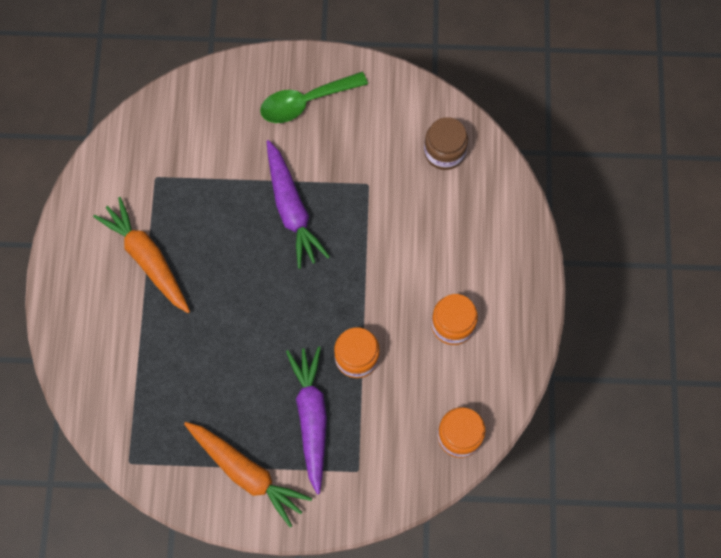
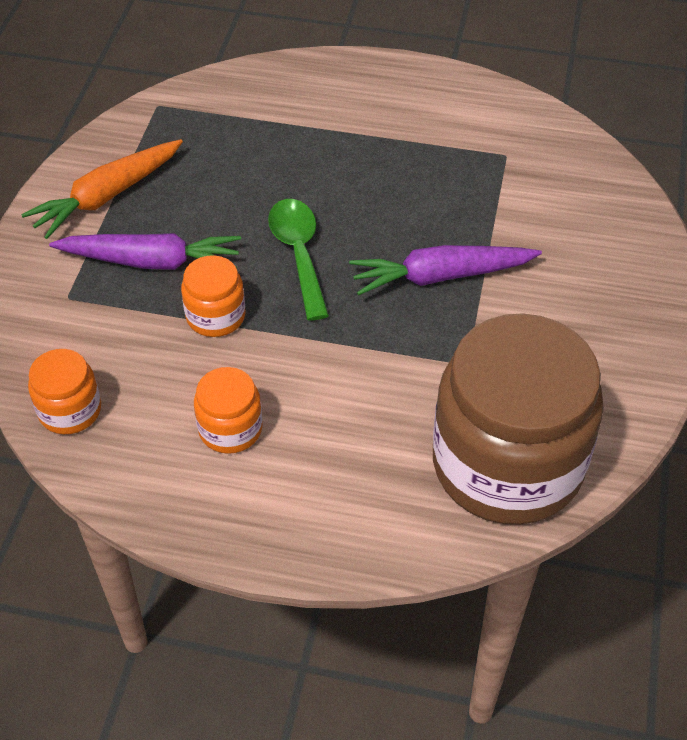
camera: 100 degrees right, 20 degrees down
(147, 258) = (398, 139): orange carrot -> none
(306, 102) = (604, 311): green spoon -> green spoon (299, 254)
(444, 152) = (507, 464): brown jar -> brown jar, size x2.31

